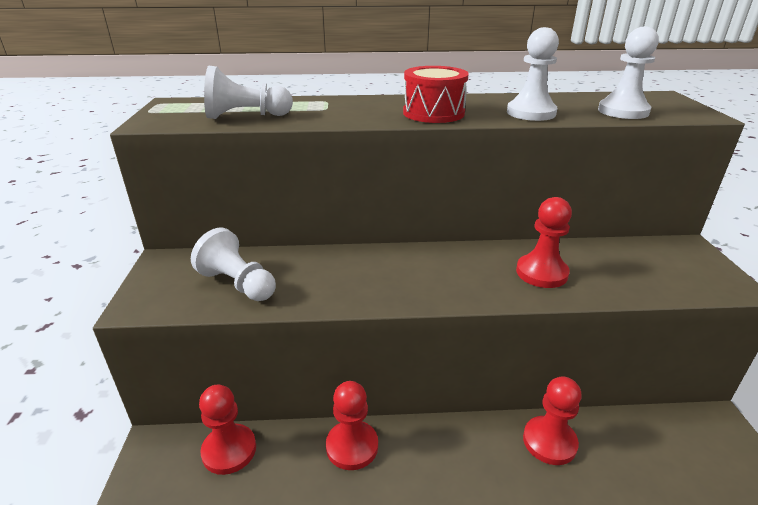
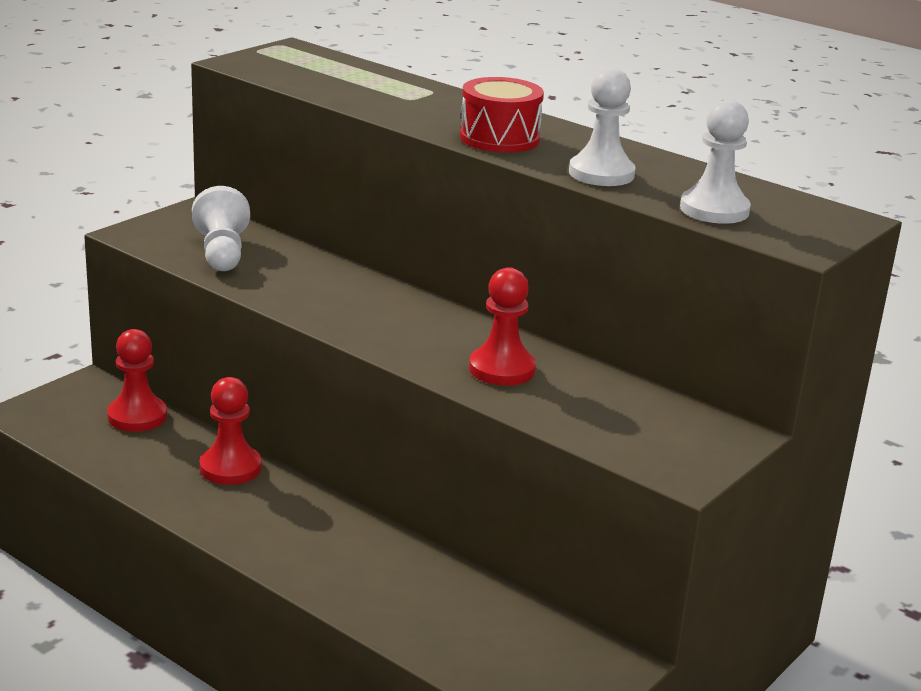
camera: 40 degrees right, 5 degrees down
(246, 116) = (322, 82): white pawn -> none
(549, 442) = (404, 565): red pawn -> none

